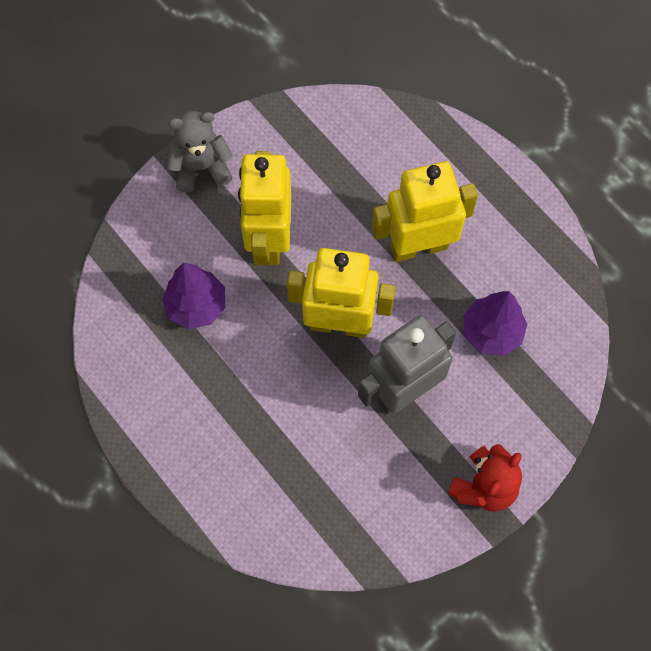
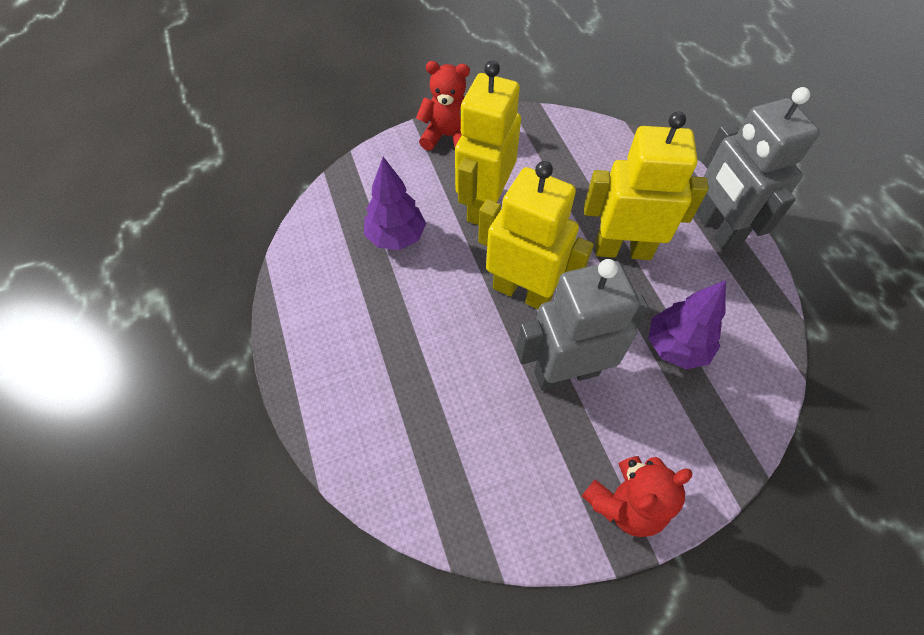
camera: 20 degrees right, 10 degrees down
(201, 167) = (448, 136): grey teddy bear -> red teddy bear
(500, 193) = (716, 229): none -> grey robot

